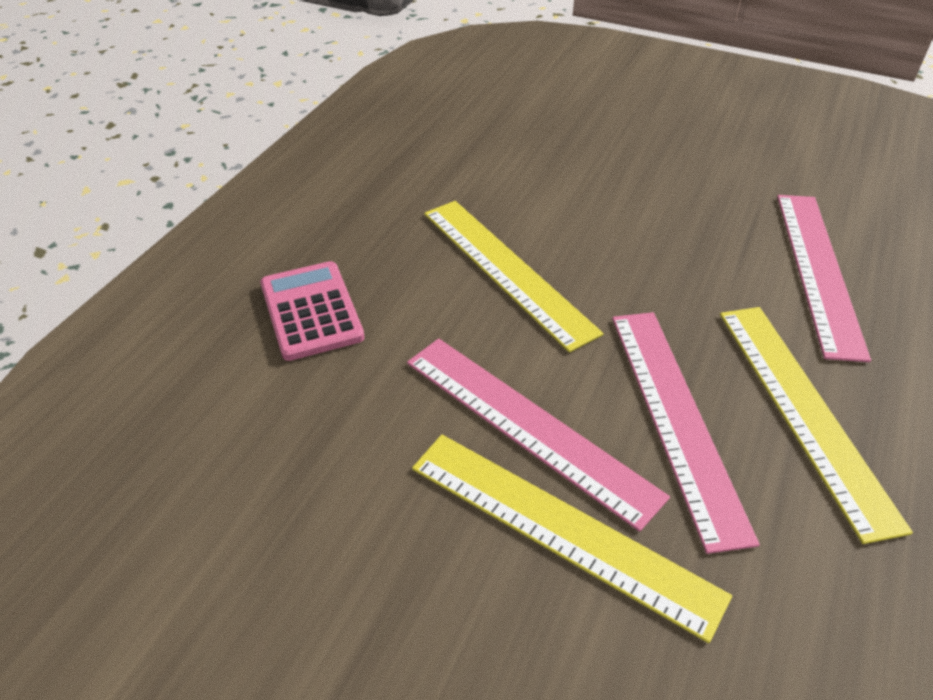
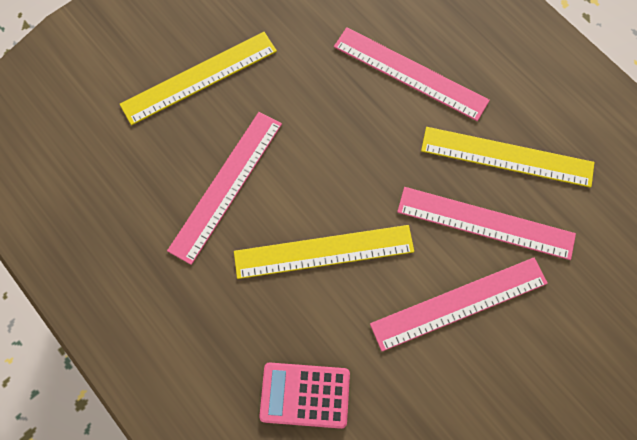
camera: 65 degrees left, 25 degrees up
(527, 174) = (226, 186): none -> pink ruler
(561, 530) = (531, 321): yellow ruler -> yellow ruler (199, 78)

